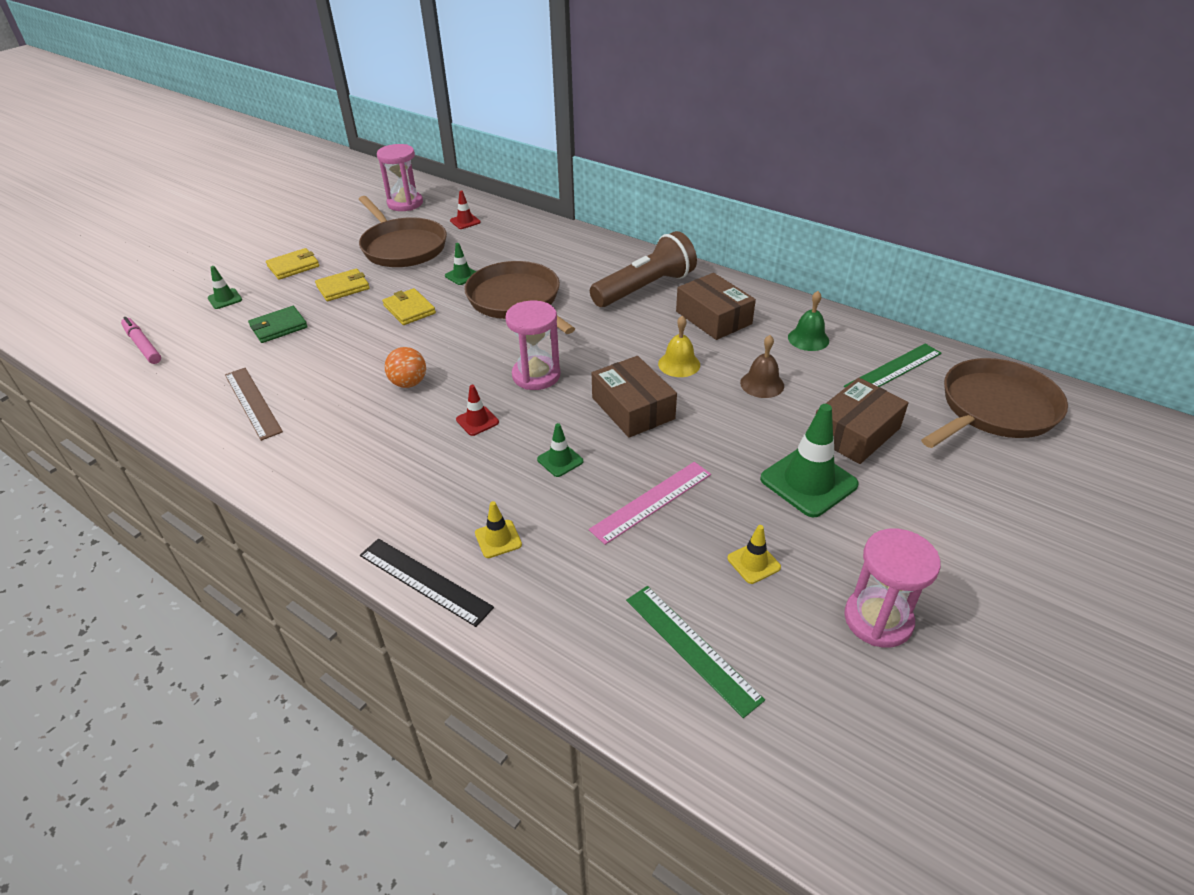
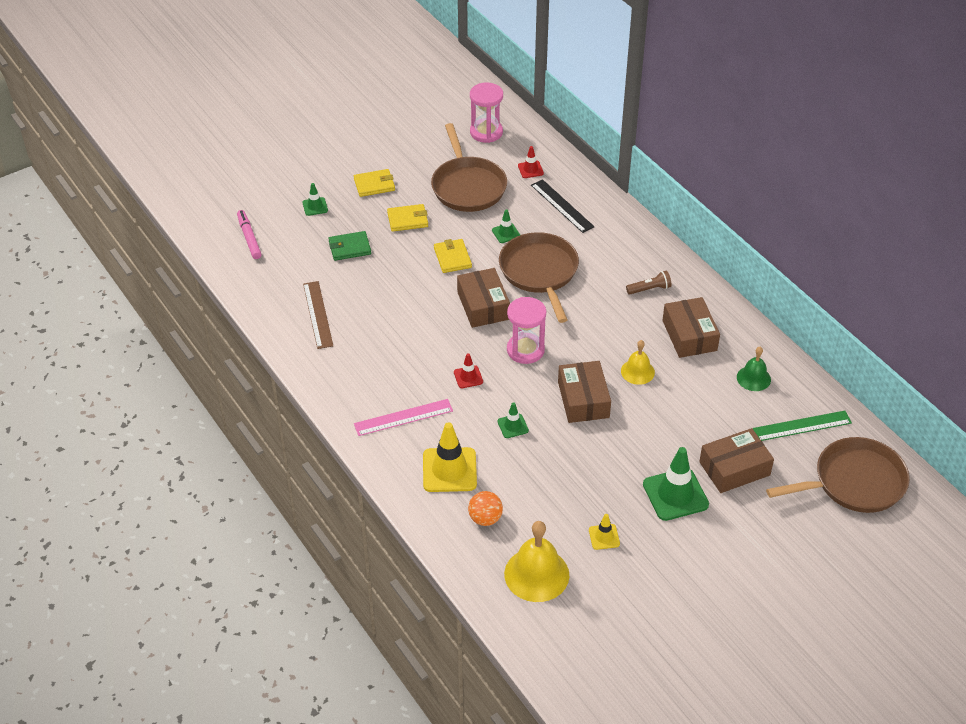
camera: 20 degrees right, 5 degrees up
(409, 383) = (430, 329): orange ball -> orange ball (485, 518)
(425, 580) = (395, 483): black ruler -> black ruler (562, 206)
(465, 345) = (483, 306): none -> brown box
(498, 539) = (449, 470): yellow traffic cone -> yellow traffic cone, size x1.98
(645, 288) = (649, 289): brown flashlight -> brown flashlight, size x0.46
(651, 501) = (560, 475): pink ruler -> pink ruler (403, 417)
(691, 648) = (536, 574): green ruler -> yellow bell
(762, 384) = (691, 408): brown bell -> none
(878, 619) = (660, 595): pink hourglass -> none

